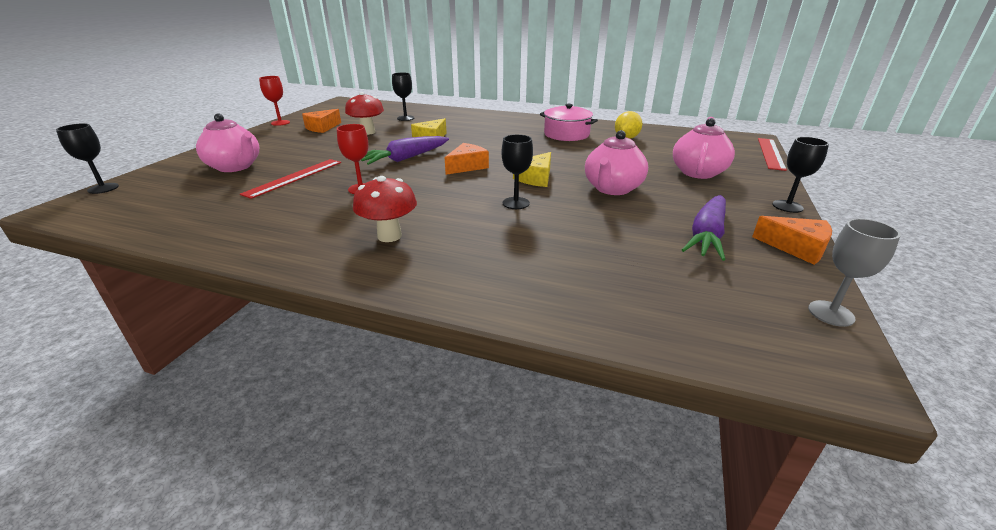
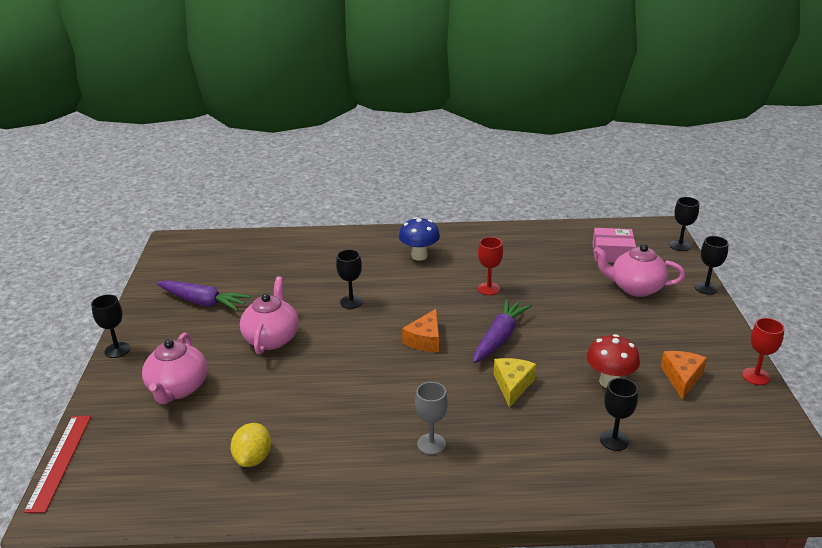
camera: 160 degrees right, 0 degrees up
(180, 195) = (612, 253): none -> pink box
(184, 158) = (706, 288): none -> black goblet
(294, 177) = (562, 288): red ruler -> none
(389, 236) = (419, 256): red mushroom -> blue mushroom
(536, 178) = (347, 337): yellow cheese -> none
(566, 134) = (342, 448): pink pot -> none
(707, 235) = (203, 302): purple carrot -> purple carrot turned 105 degrees clockwise
(796, 248) = (143, 304): orange cheese -> none
(831, 313) = (157, 264): grey goblet -> grey goblet (431, 444)

